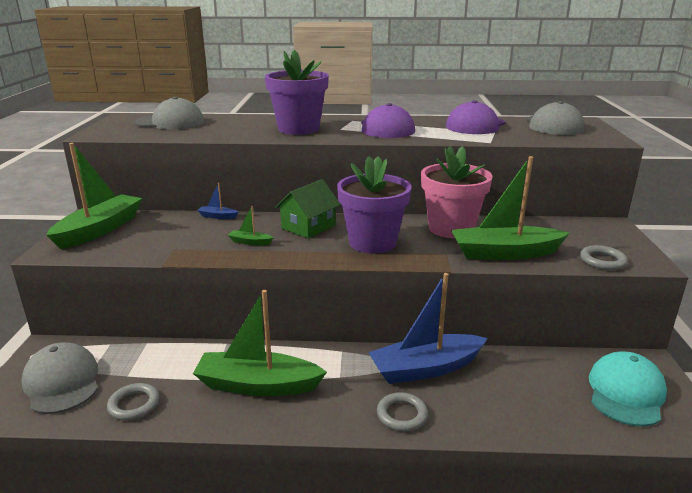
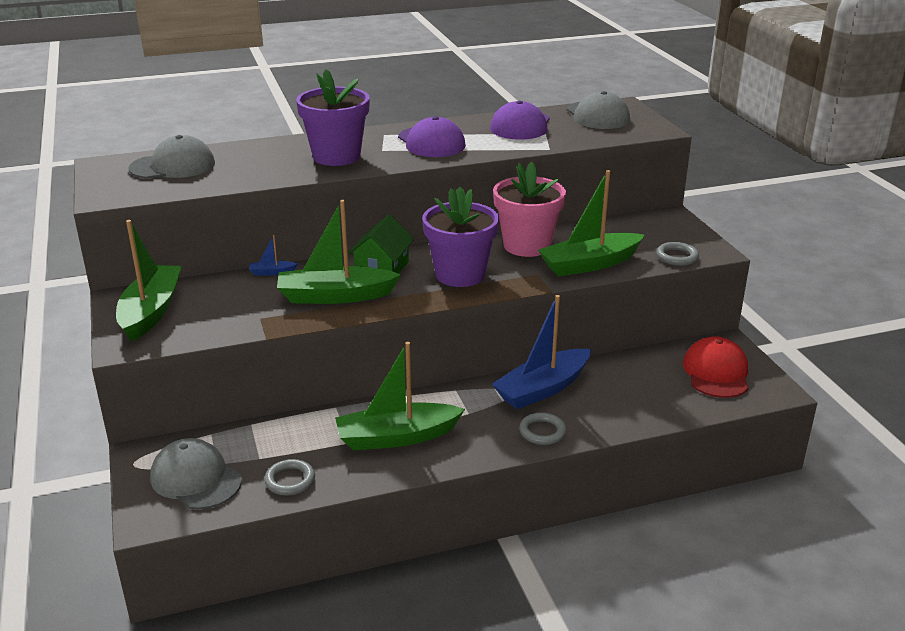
camera: 20 degrees left, 5 degrees up
(250, 242) = (335, 296): green boat -> green boat, size x2.42
(626, 392) = (716, 372): turquoise cap -> red cap

